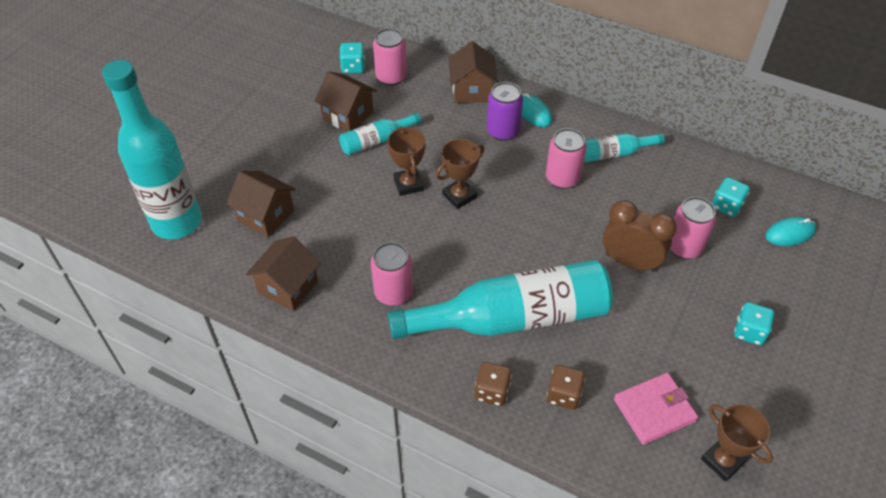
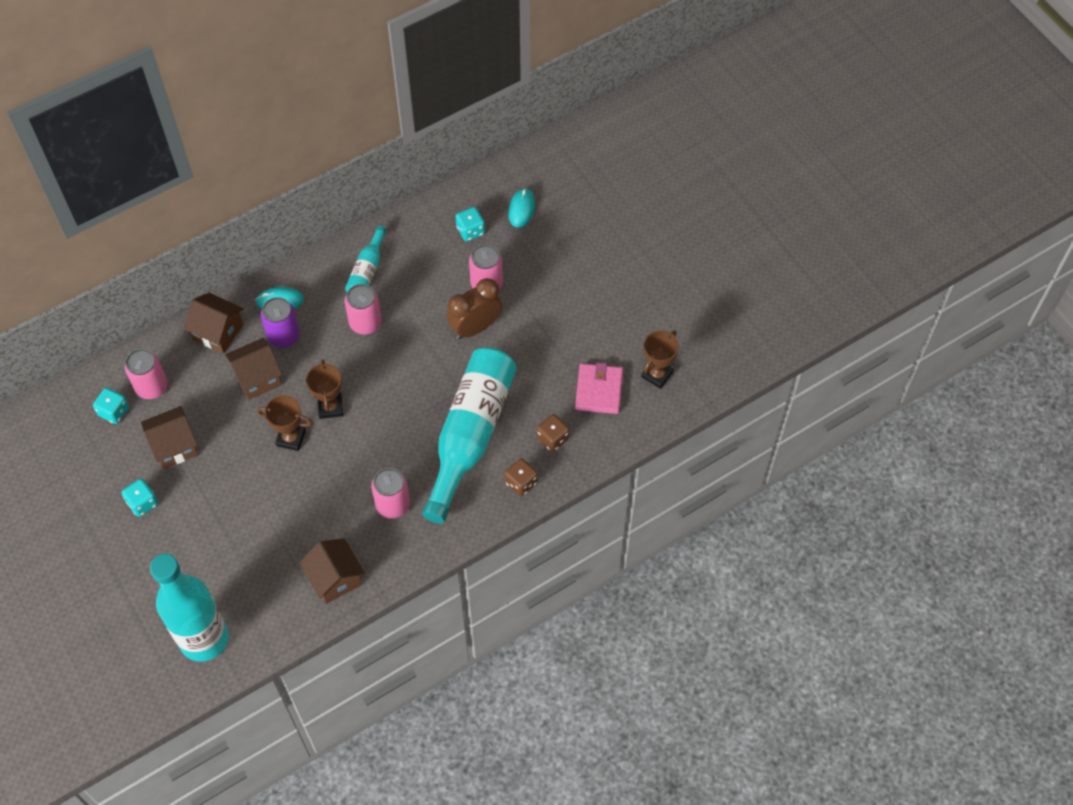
camera: 60 degrees left, 10 degrees up
(266, 215) = (247, 564): brown house -> brown house (257, 377)
(377, 141) = (223, 437): turquoise bottle -> none
(722, 461) = (657, 374): brown trophy -> brown trophy turned 45 degrees counterclockwise
(749, 332) = (580, 293): turquoise dice -> turquoise dice (142, 503)

